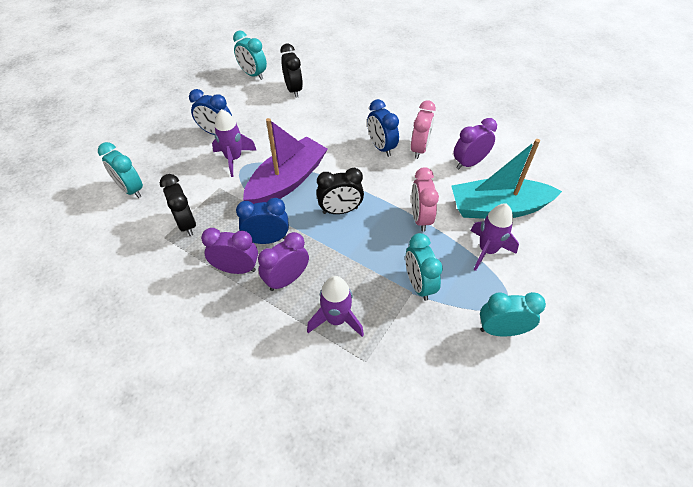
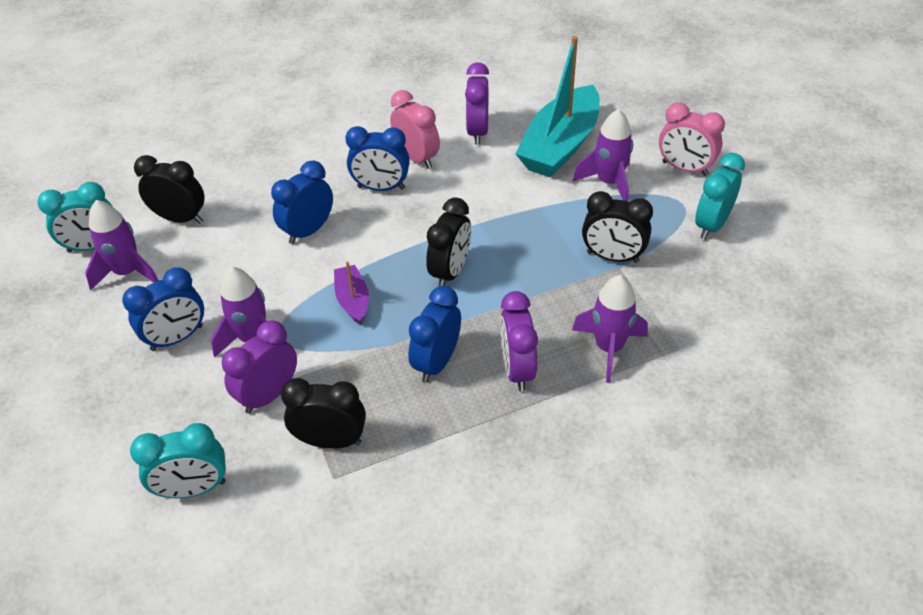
camera: 55 degrees left, 5 degrees down
(236, 269) = (459, 414): purple clock -> purple clock (269, 395)
(245, 94) = (128, 272): none -> purple rocket
(287, 181) = (353, 300): purple boat -> purple boat, size x0.47
(323, 137) = (308, 231): none -> blue clock
(418, 284) = (612, 257): turquoise clock -> black clock
(420, 218) = (522, 210): pink clock -> pink clock (684, 169)

